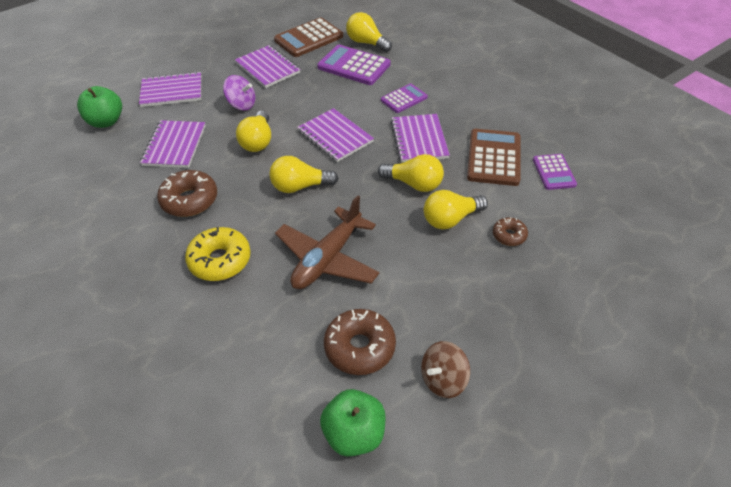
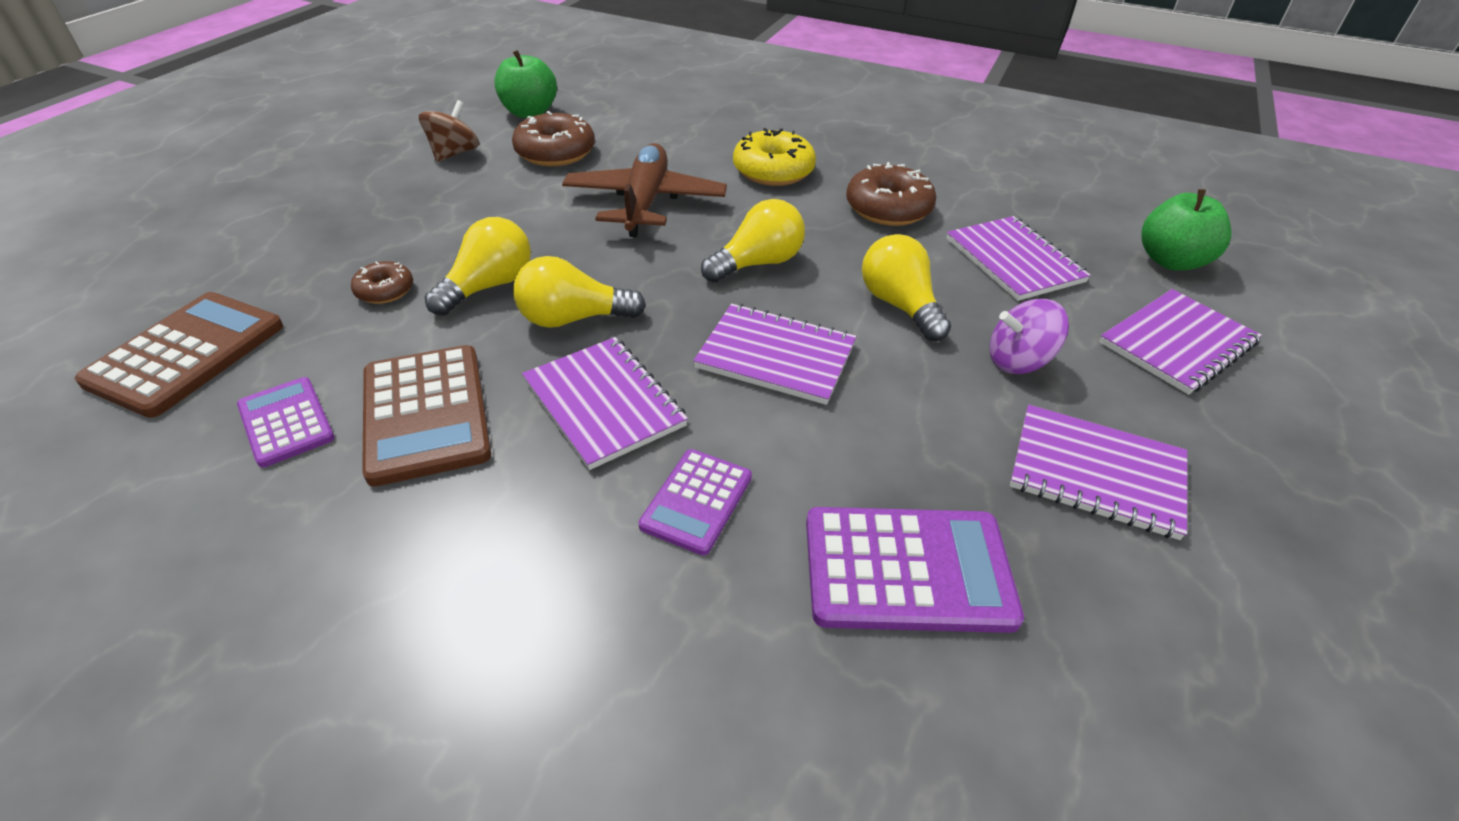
camera: 150 degrees right, 5 degrees down
(309, 38) = (1144, 640): brown calculator -> brown calculator (186, 354)
(366, 43) = (963, 702): yellow light bulb -> none

